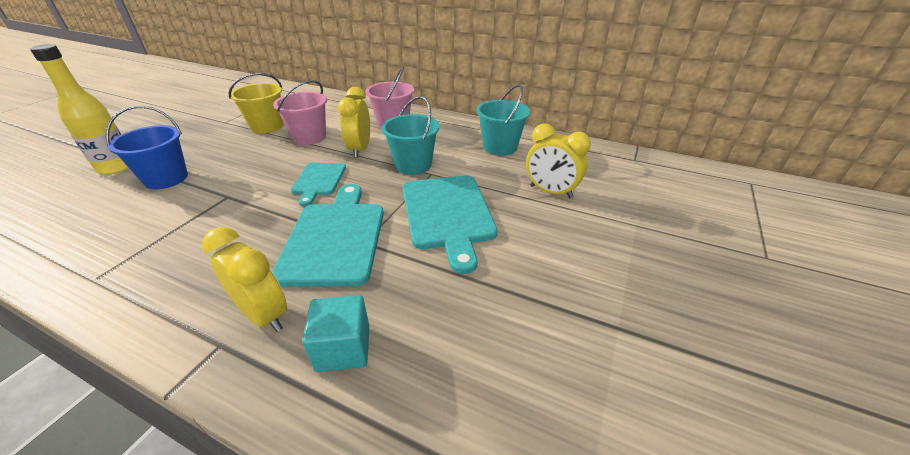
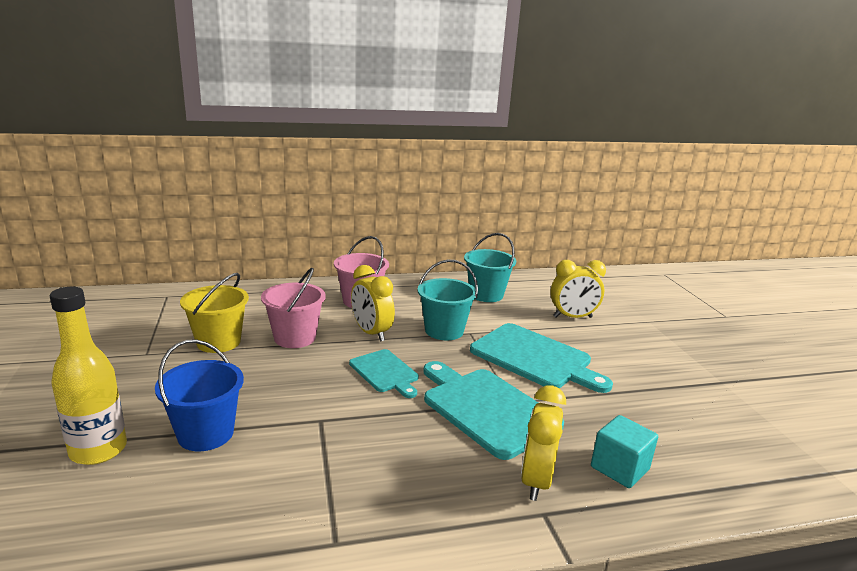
camera: 40 degrees left, 15 degrees down
(264, 315) = (536, 480): yellow clock -> yellow clock turned 75 degrees counterclockwise

